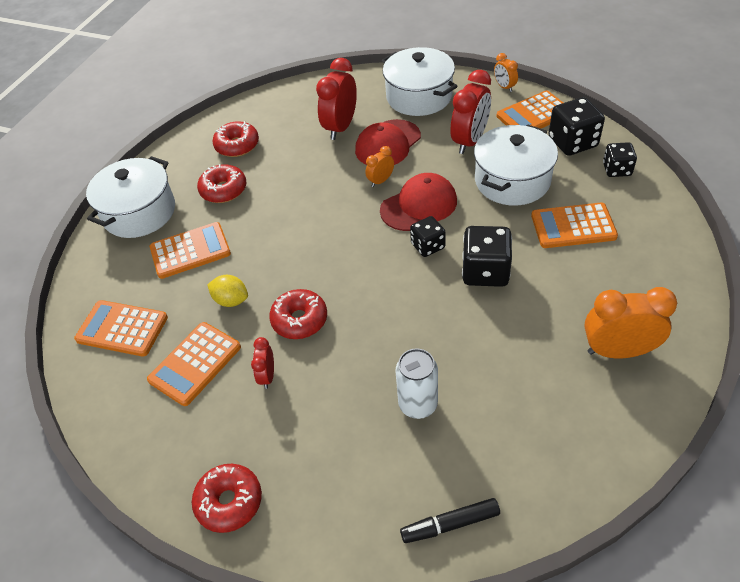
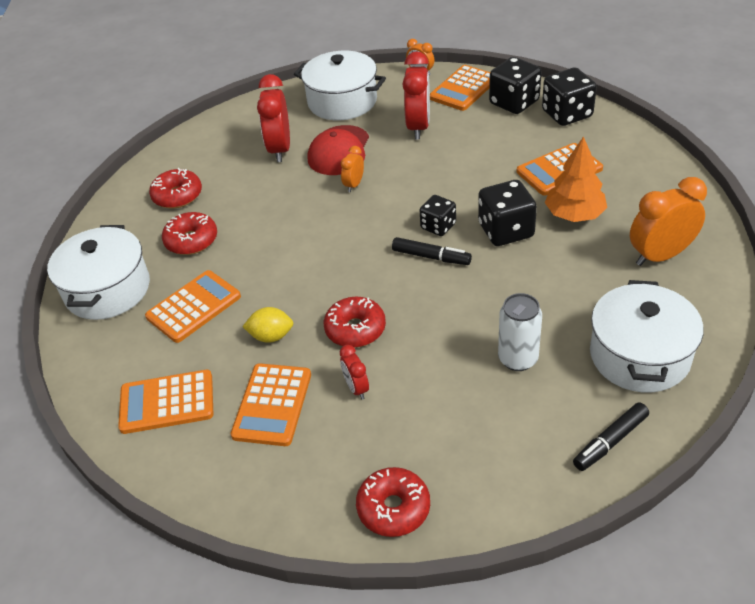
camera: 25 degrees left, 5 degrees down
(403, 274) = (431, 257): none -> black marker
(419, 205) = (406, 195): red cap -> none
(512, 180) = (480, 149): white pot -> white pot (639, 355)
(559, 278) = (574, 215): none -> orange tree
(616, 170) = (567, 114): black dice -> black dice, size x1.60

